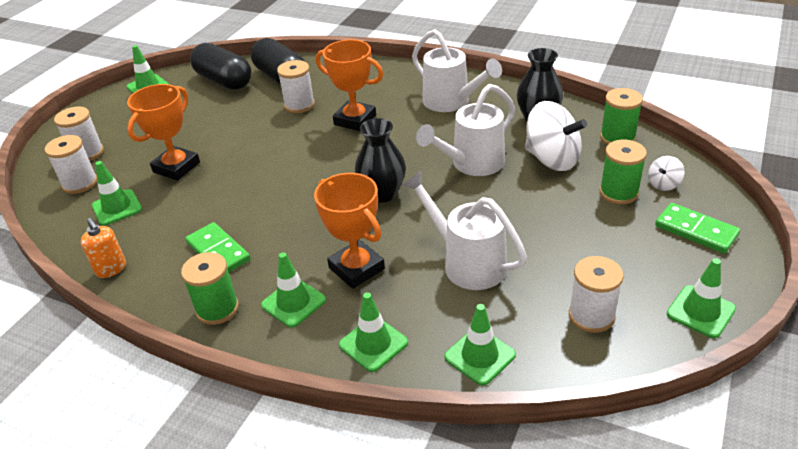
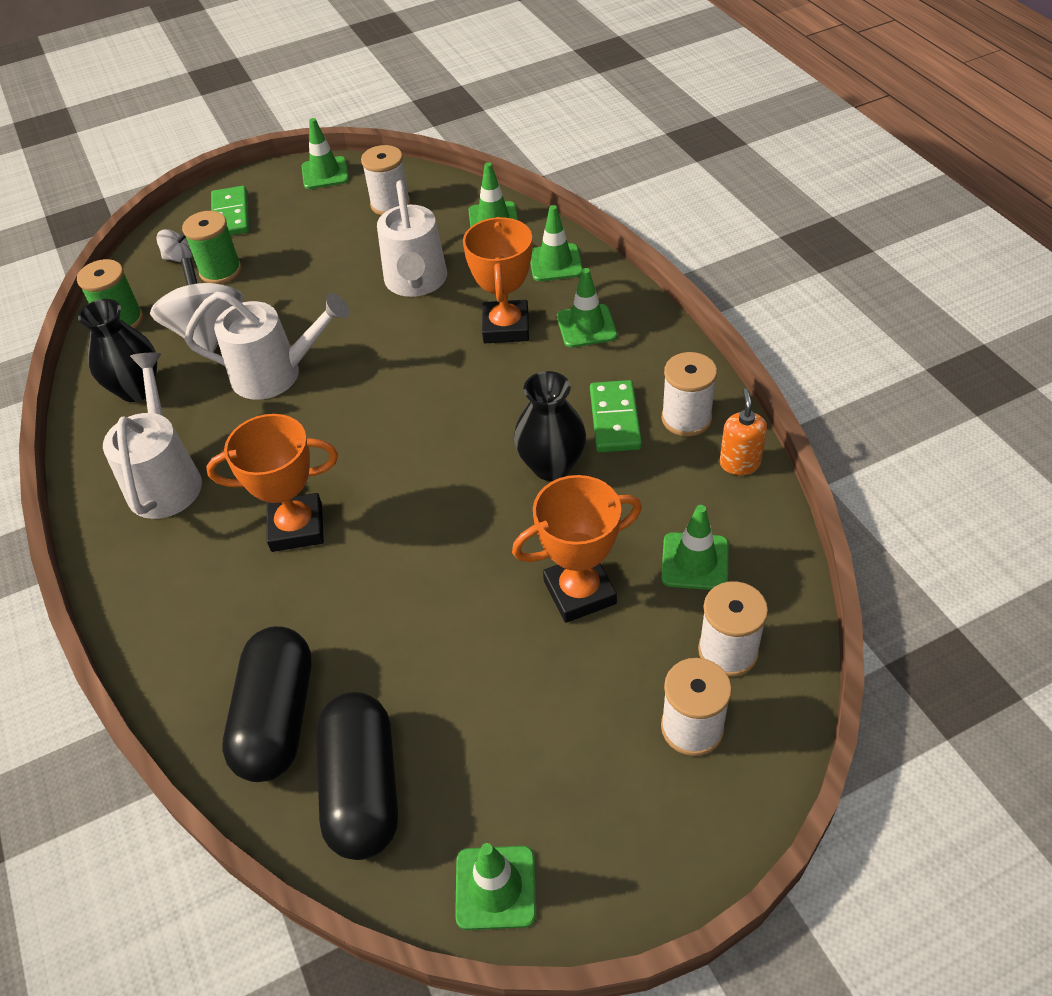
camera: 140 degrees left, 10 degrees up
(217, 309) = (656, 356): green spool -> none
(299, 105) = (324, 616): white spool -> white spool (686, 418)
(355, 120) = (296, 527): orange trophy -> orange trophy turned 75 degrees counterclockwise
(382, 193) = (397, 392): black vase -> black vase (551, 466)

